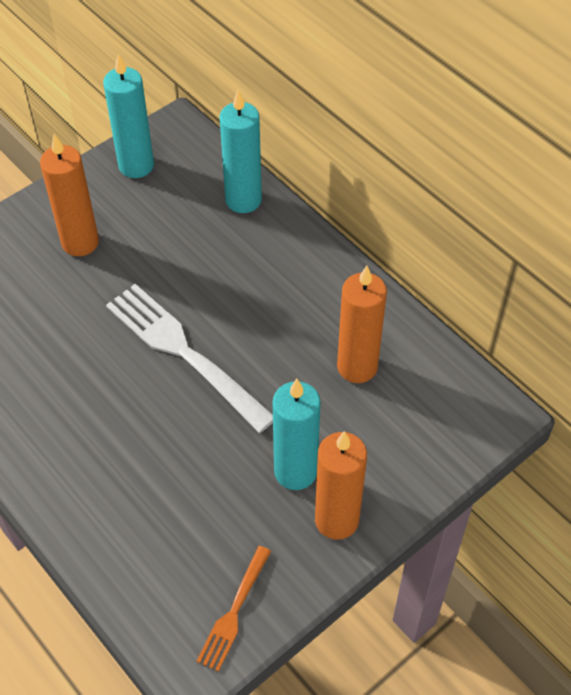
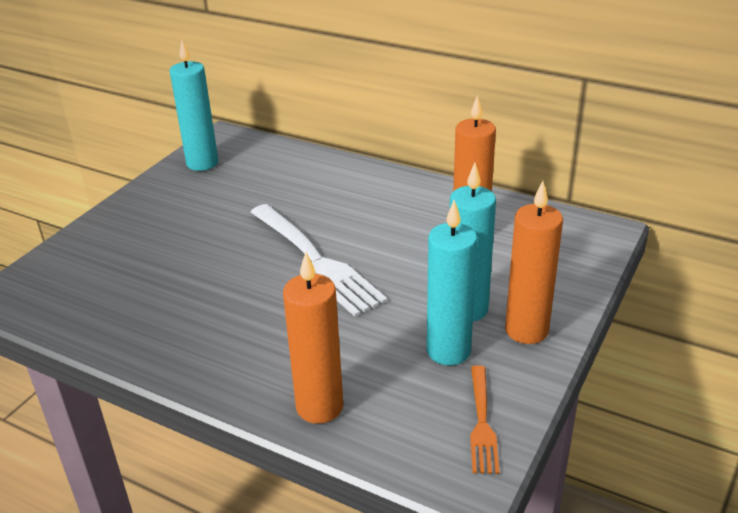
camera: 20 degrees left, 20 degrees down
(80, 242) = (178, 217): orange candle -> orange candle (319, 407)
(185, 353) = (316, 261): white fork -> white fork turned 150 degrees counterclockwise
(243, 200) = (307, 162): turquoise candle -> turquoise candle (448, 351)

